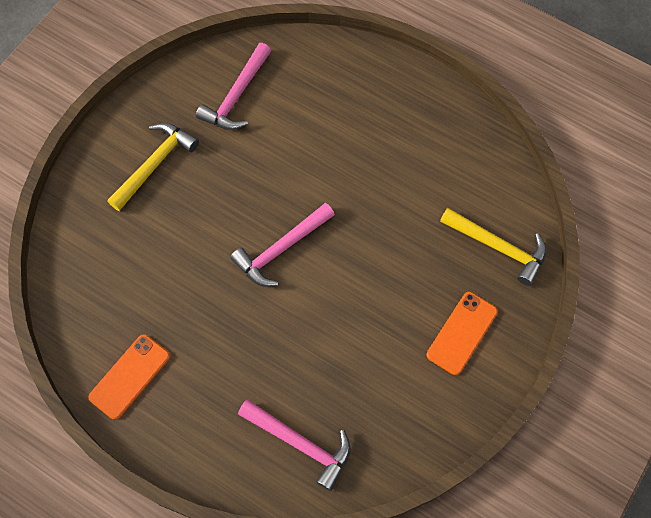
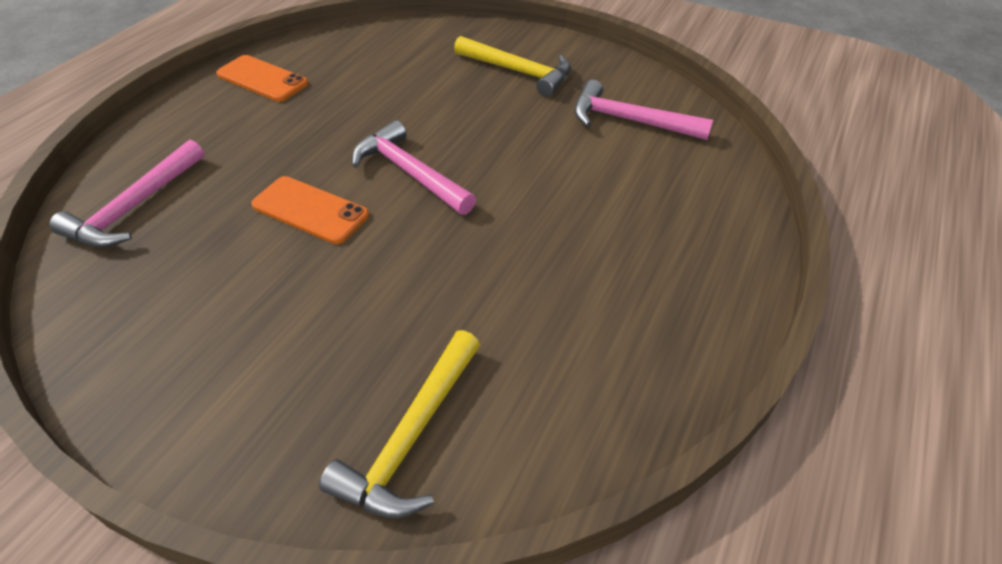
camera: 85 degrees right, 20 degrees down
(462, 333) = (250, 382): orange phone -> orange phone (310, 210)

